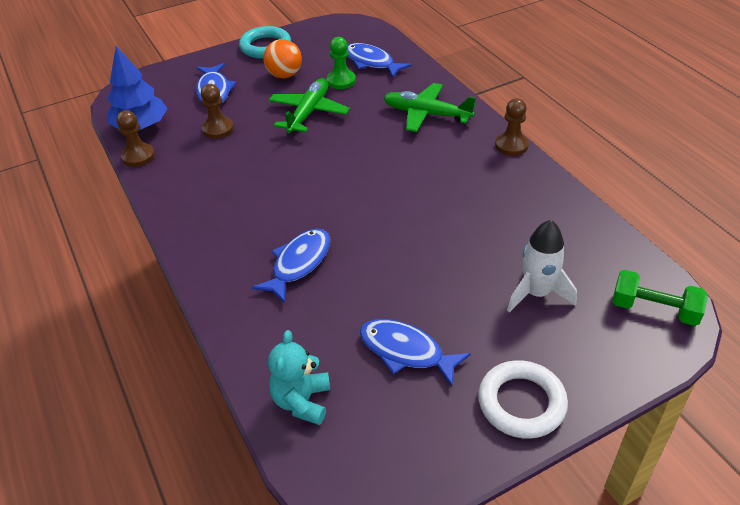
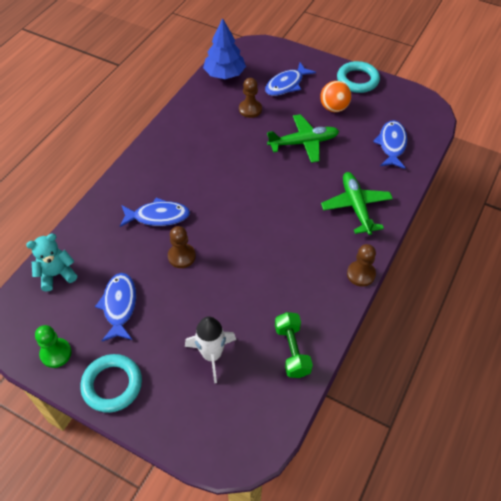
camera: 55 degrees right, 10 degrees up
(138, 156) = (197, 90): brown pawn -> brown pawn (181, 256)
(341, 81) = (354, 140): green pawn -> green pawn (56, 353)
(521, 403) = (112, 385): white ring -> turquoise ring
(654, 309) = (241, 435): green dumbbell -> green dumbbell (292, 350)

